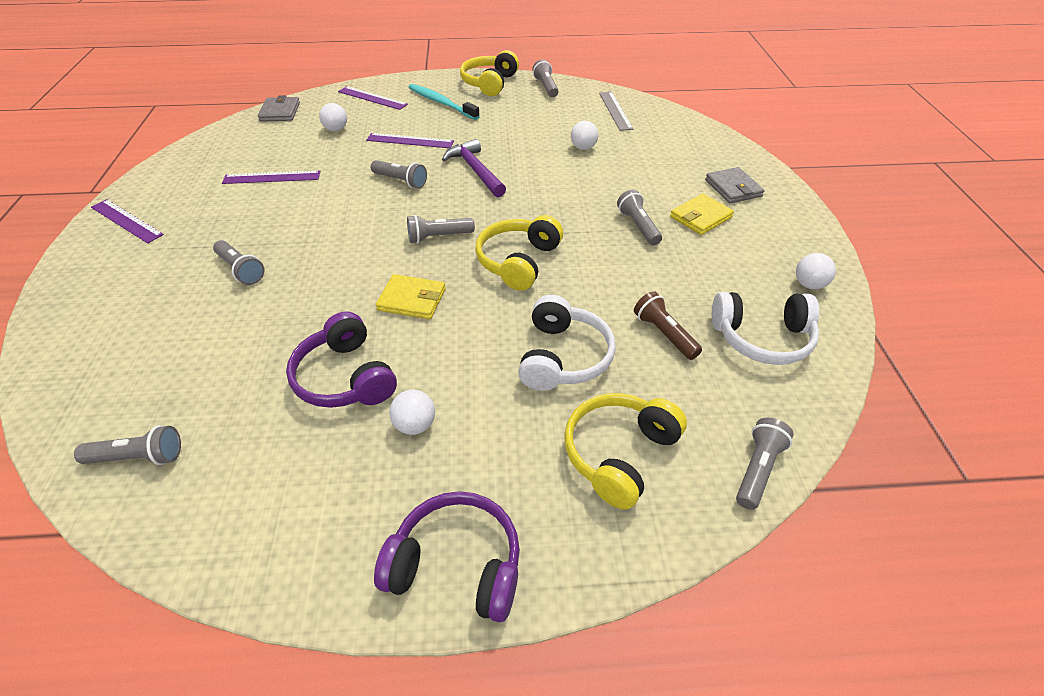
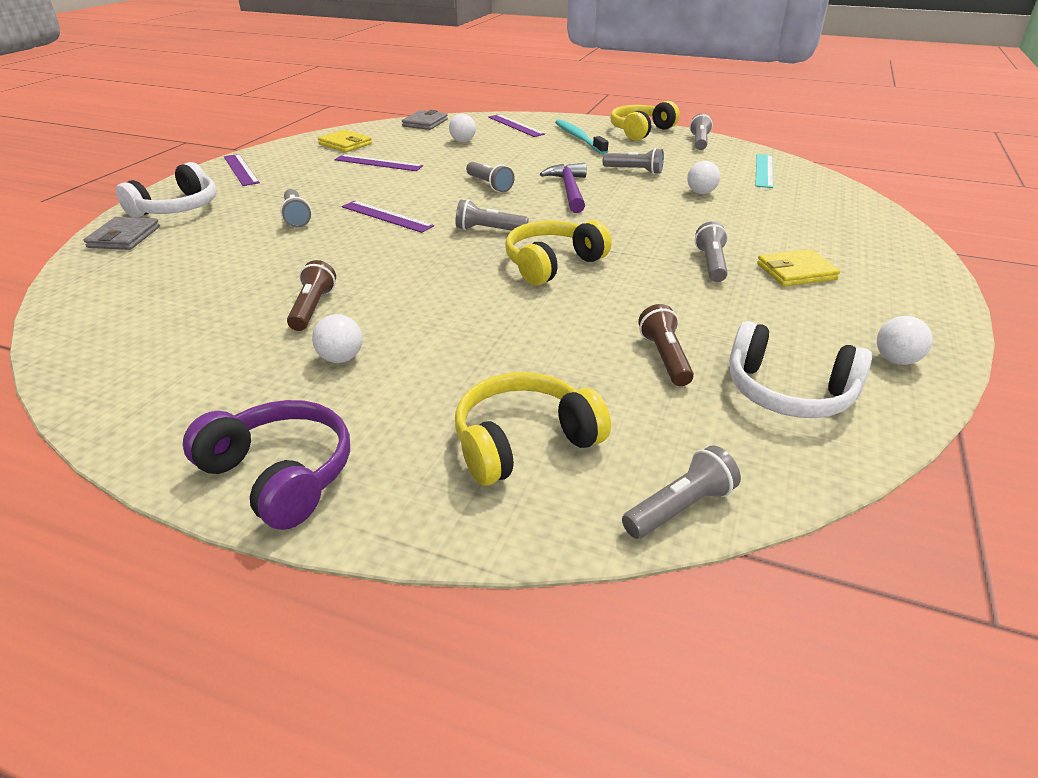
camera: 25 degrees right, 10 degrees down
(138, 457) = (106, 316): grey flashlight -> grey flashlight (634, 171)
(345, 377) = (312, 308): purple headphones -> brown flashlight
(410, 141) = (524, 159): purple ruler -> purple ruler (386, 216)
(412, 299) = (422, 268): yellow wallet -> yellow wallet (345, 144)
(563, 357) = (533, 347): white headphones -> white headphones (177, 208)
(615, 110) = (764, 170): grey ruler -> turquoise ruler
(733, 188) = (860, 256): grey wallet -> grey wallet (124, 237)

